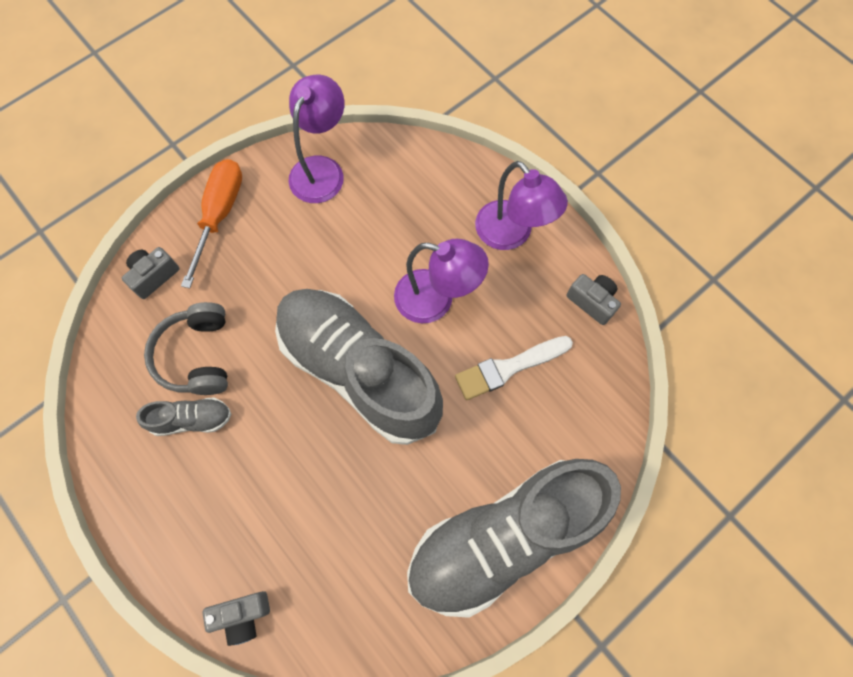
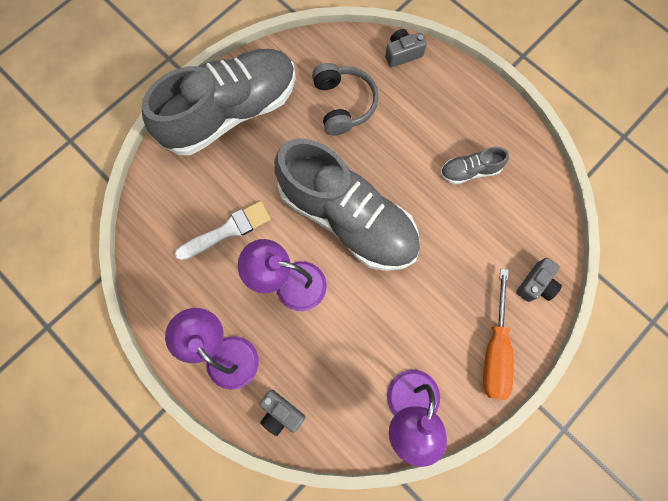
camera: 175 degrees right, 5 degrees up
(197, 356) = (479, 219): grey headphones -> grey headphones (343, 104)
(592, 301) = (155, 293): grey camera -> grey camera (281, 413)

